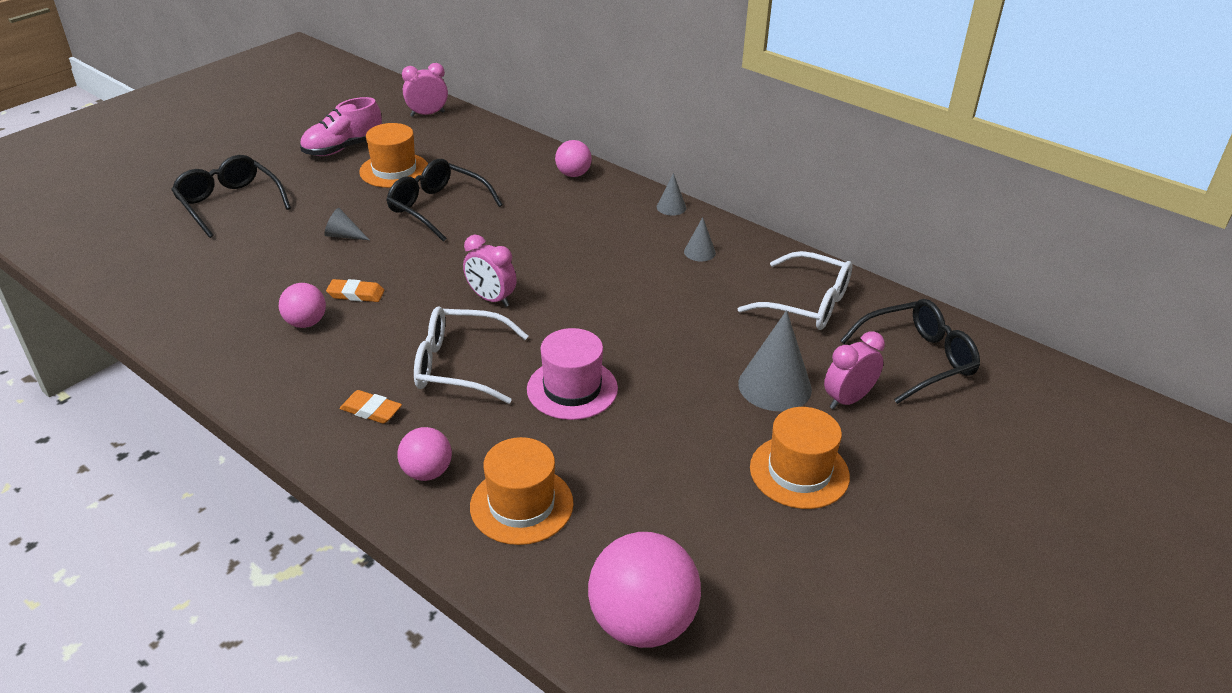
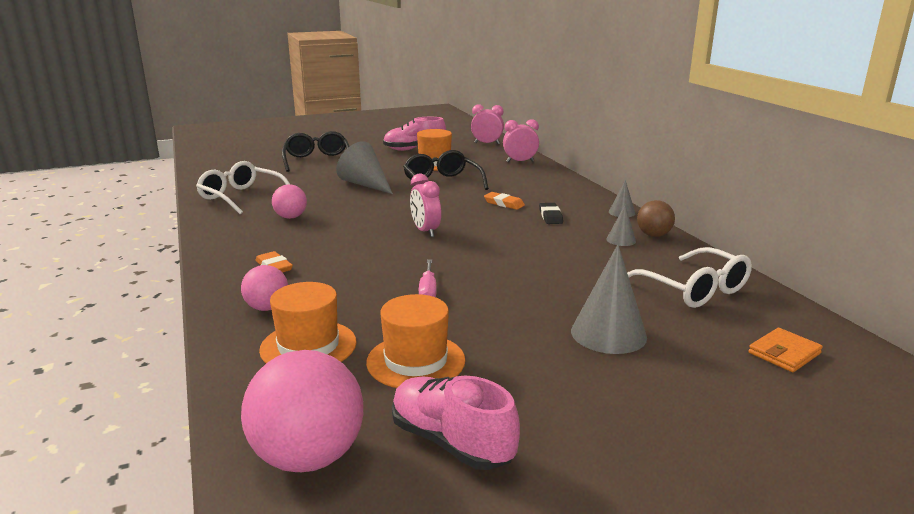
camera: 30 degrees right, 15 degrees down
(344, 236) = (365, 184): grey cone -> grey cone, size x1.95
(356, 294) = (338, 211): orange eraser -> orange eraser (504, 203)
(459, 366) = (360, 259): white glasses -> white glasses (241, 197)
(572, 389) = (428, 291): pink hat -> pink screwdriver
(573, 174) = (559, 184): pink ball -> none
(605, 234) = (550, 216): none -> black eraser
(724, 235) = (653, 235): none -> brown ball
(741, 557) = (451, 442): none -> pink shoe
(799, 472) = (574, 398): orange hat -> orange hat (416, 361)
(848, 399) = (676, 362): pink clock -> pink clock (520, 161)
(918, 359) = (784, 353): black glasses -> orange wallet

